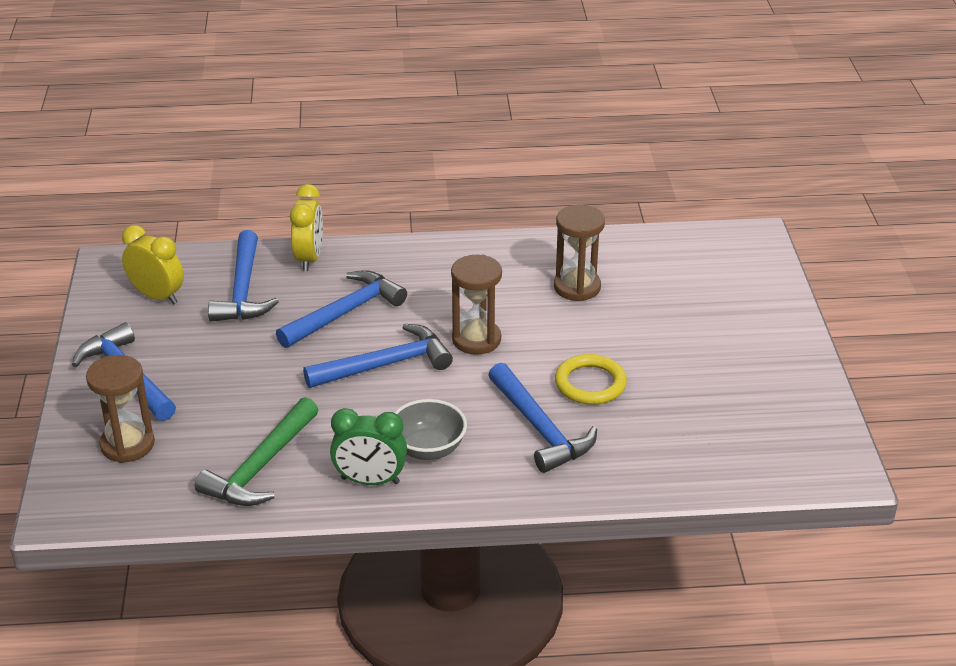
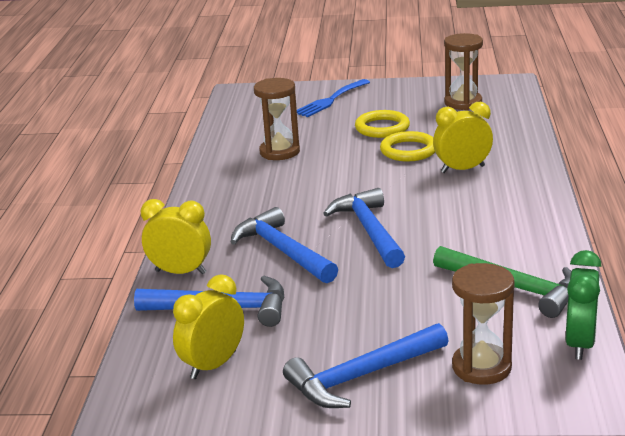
camera: 80 degrees left, 10 degrees down
(370, 481) = (530, 236): green clock -> green clock (580, 344)
(428, 449) = (487, 211): grey bowl -> none
(476, 339) = (341, 191): brown hourglass -> brown hourglass (463, 103)
(539, 428) = (462, 169): blue hammer -> yellow clock
(657, 359) = (382, 128): none -> yellow ring
(741, 311) = (330, 100): none -> blue fork

